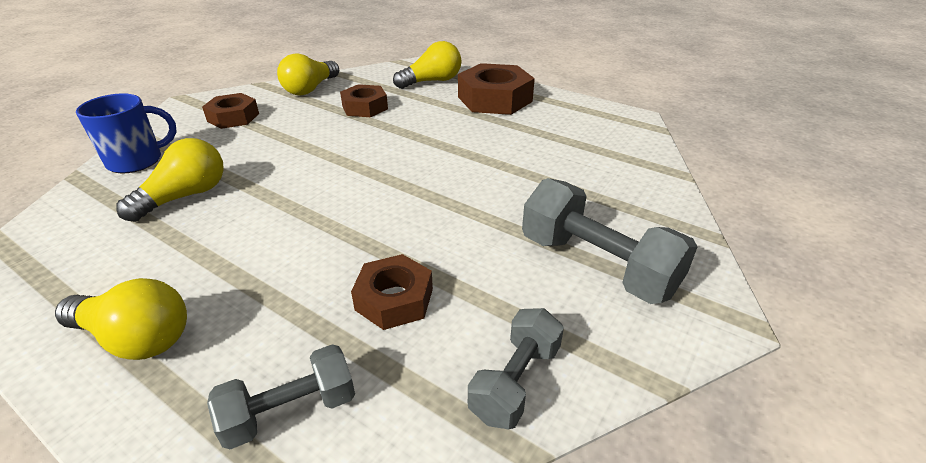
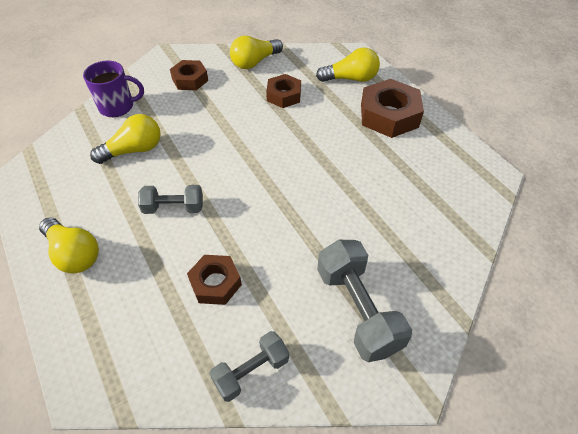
camera: 25 degrees right, 15 degrees up
(137, 161) = (118, 107): blue mug -> purple mug
(290, 411) = (128, 335): grey dumbbell -> grey dumbbell (173, 208)

